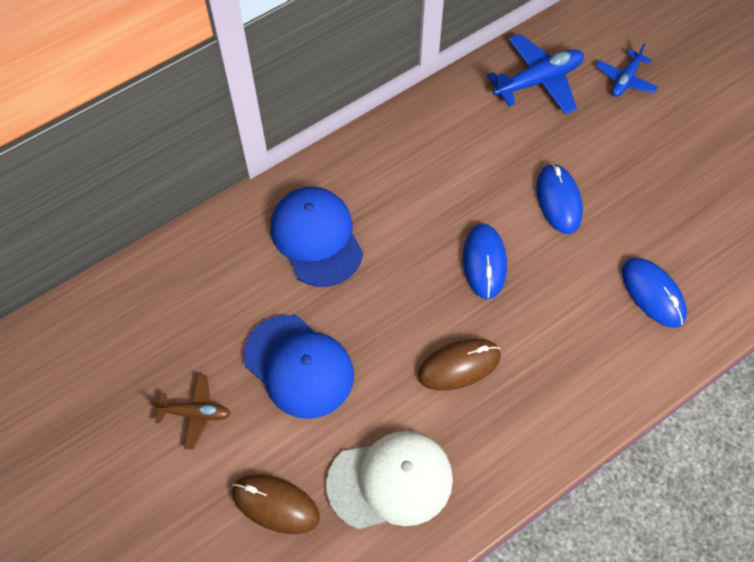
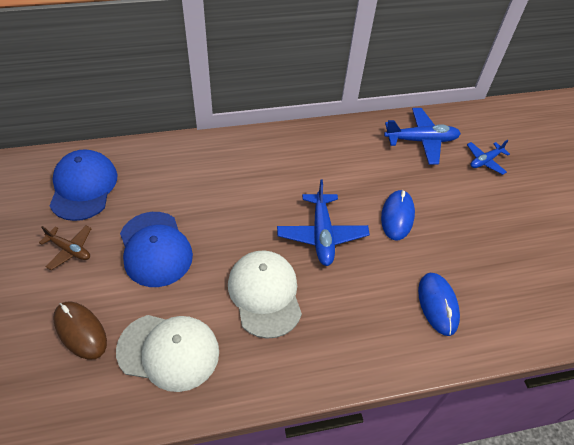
camera: 20 degrees right, 10 degrees down
(316, 238) = (217, 177): blue cap -> blue cap (83, 187)
(459, 366) = (265, 294): brown mouse -> white cap
(484, 262) = (322, 235): blue mouse -> blue plane

